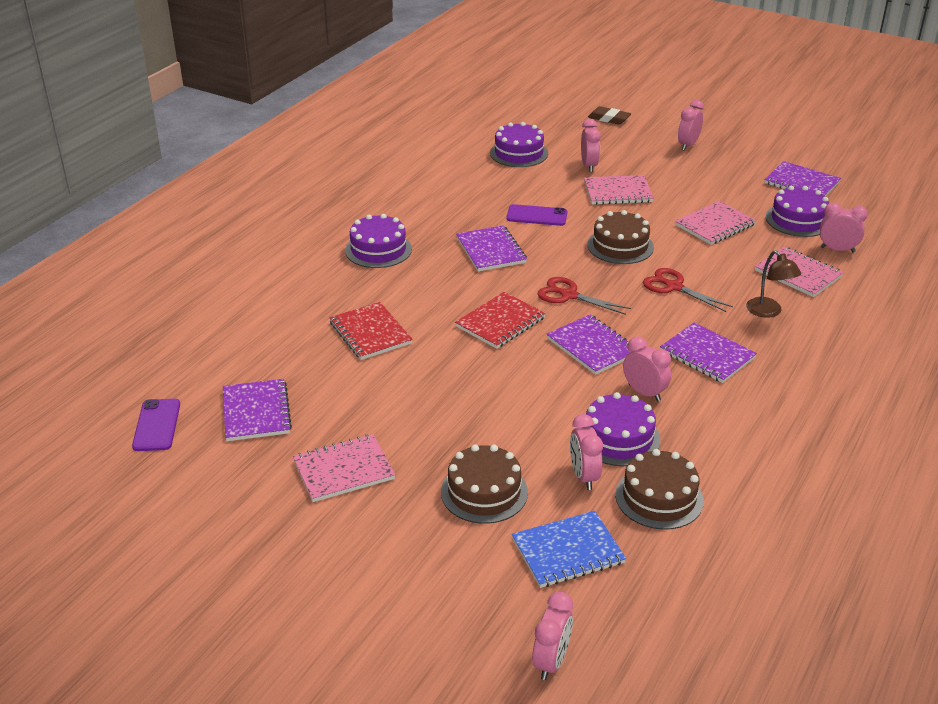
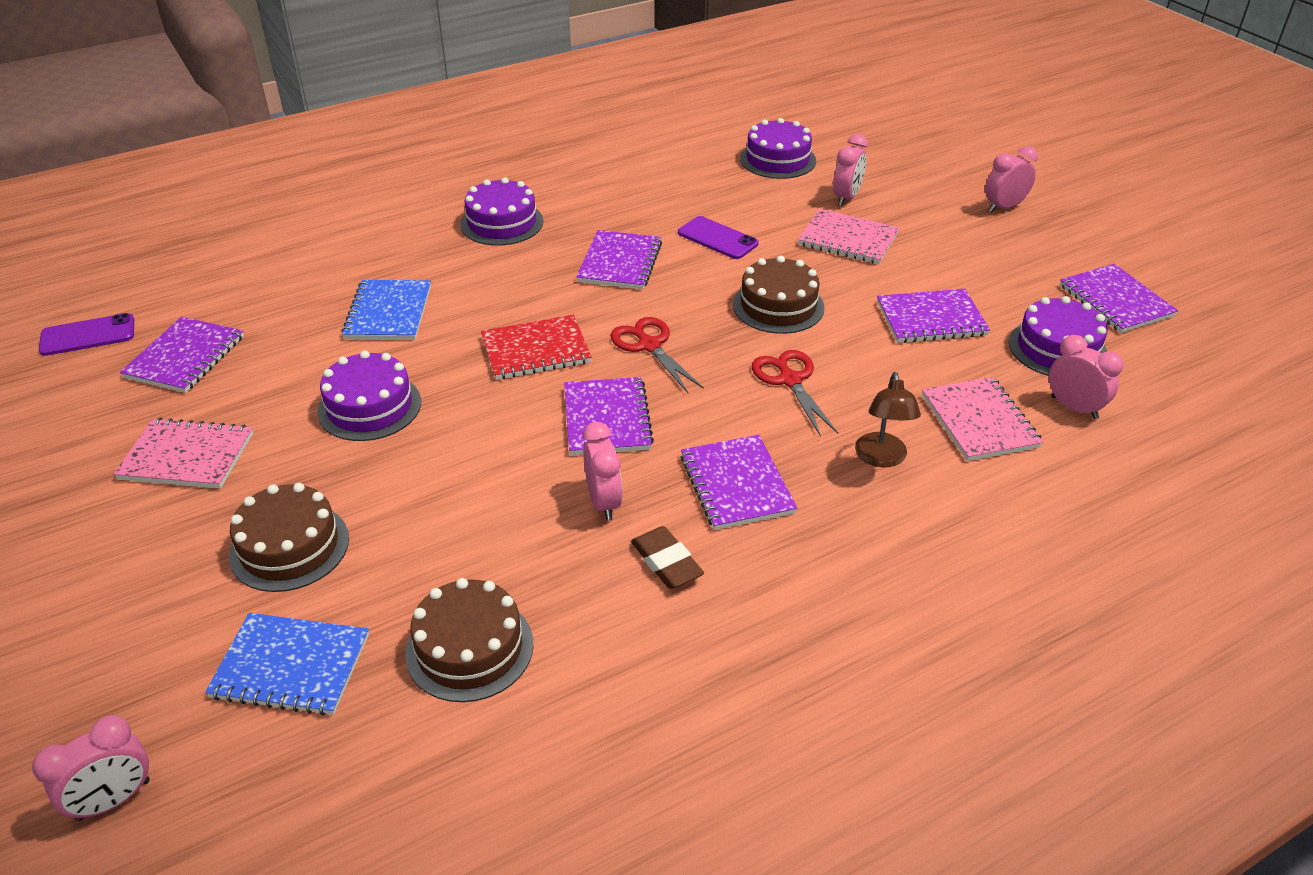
camera: 30 degrees right, 5 degrees up
(157, 425) = (88, 335): purple phone -> purple phone turned 45 degrees clockwise
(370, 333) = (389, 312): red notebook -> blue notebook
(584, 476) = (415, 578): pink clock -> none
(609, 119) = (934, 148): brown eraser -> brown eraser (666, 562)
(618, 438) = (509, 547): purple cake -> purple cake (369, 407)
(714, 225) = (931, 318): pink notebook -> purple notebook

